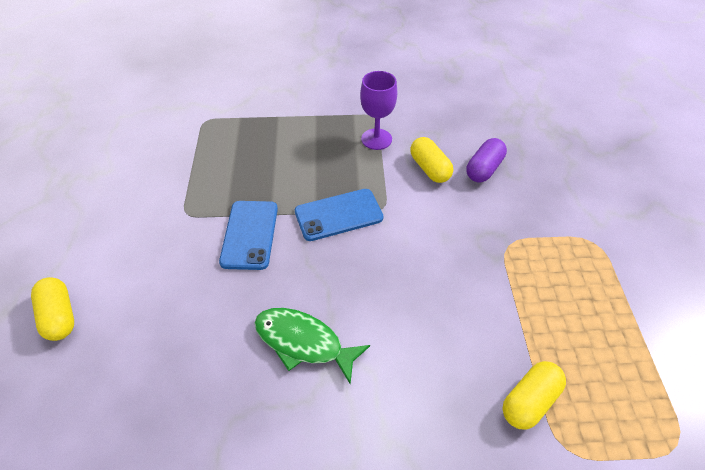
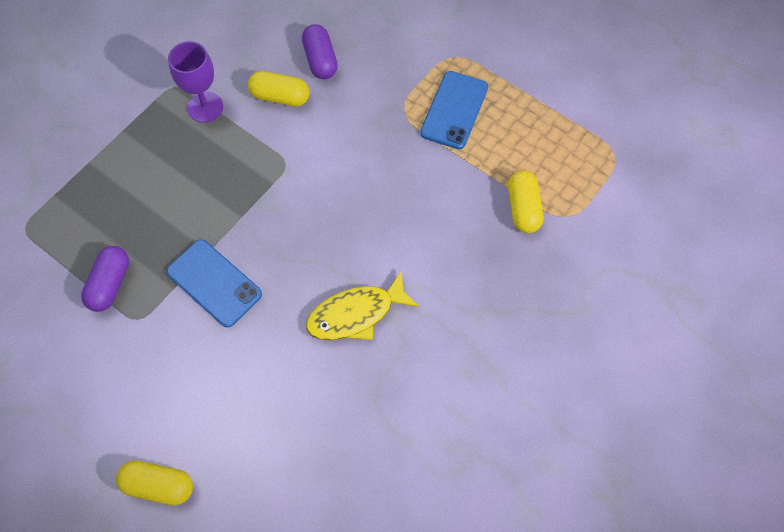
camera: 50 degrees left, 15 degrees up
(200, 183) = (110, 284): none -> purple capsule
(303, 342) = (356, 314): green fish -> yellow fish
(338, 215) = (260, 201): blue phone -> blue phone (454, 110)

